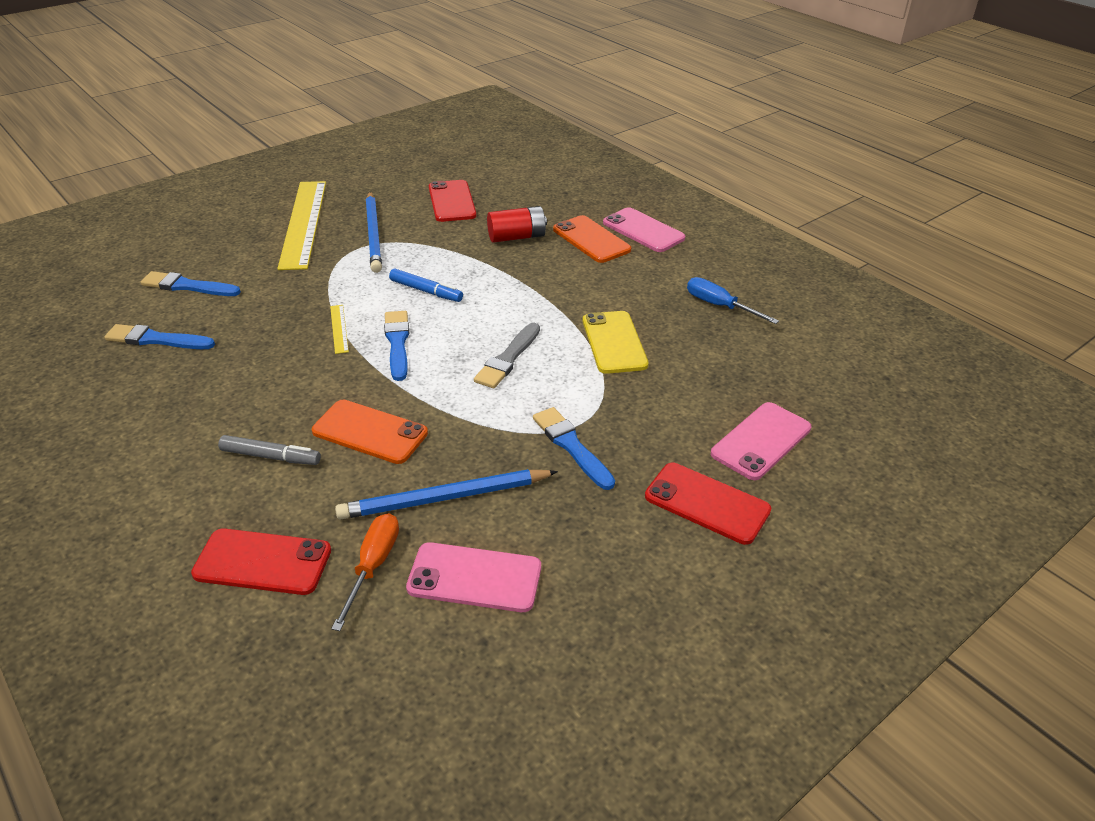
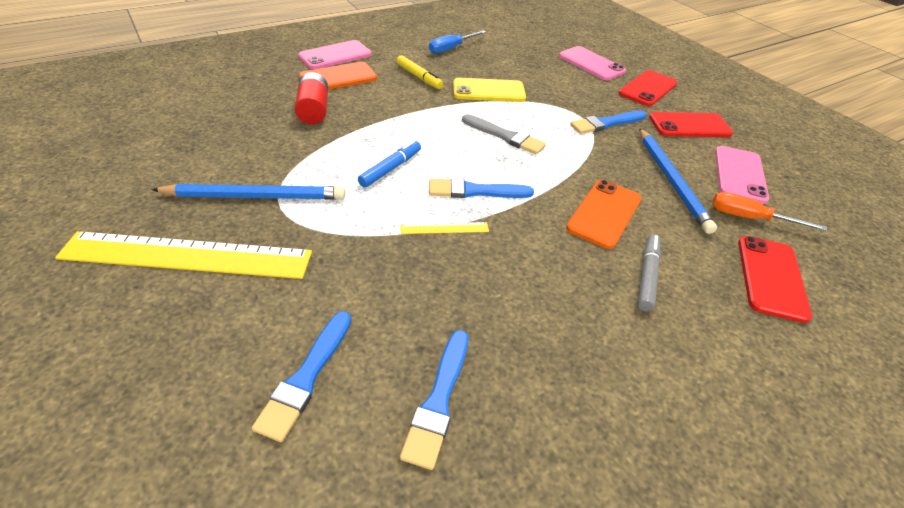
camera: 85 degrees left, 5 degrees up
(452, 201) = (214, 138): red phone -> red phone (689, 125)
(622, 289) = (419, 77): none -> yellow marker

